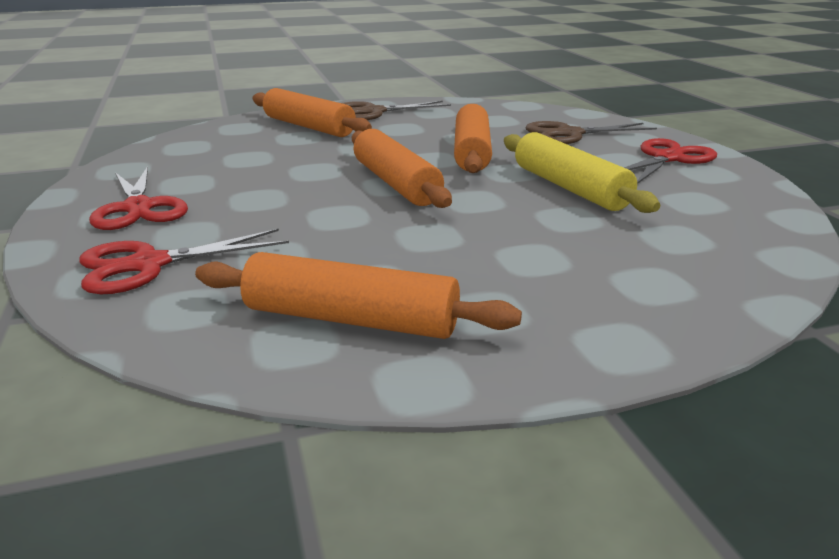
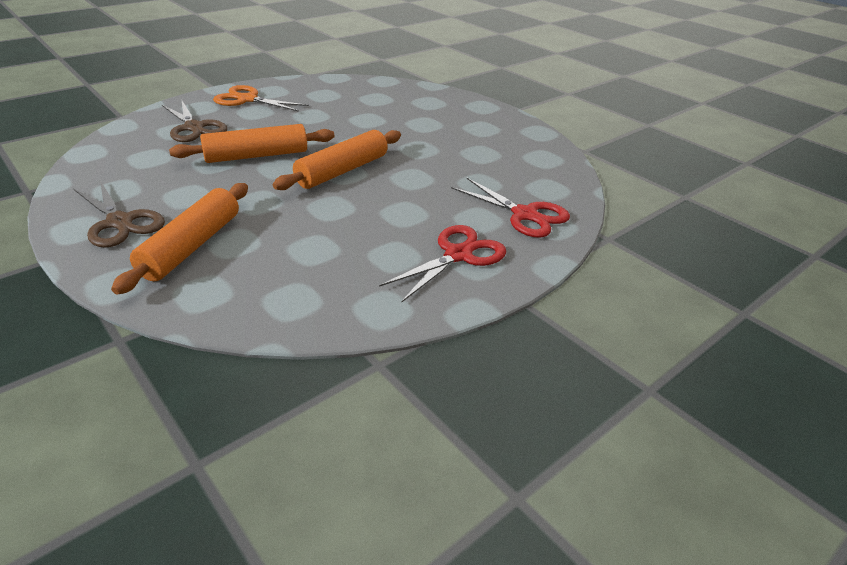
camera: 115 degrees left, 10 degrees up
(351, 319) = (516, 150): orange rolling pin -> none
(569, 188) = (320, 121): yellow rolling pin -> none
(668, 158) = (247, 99): red scissors -> orange scissors

